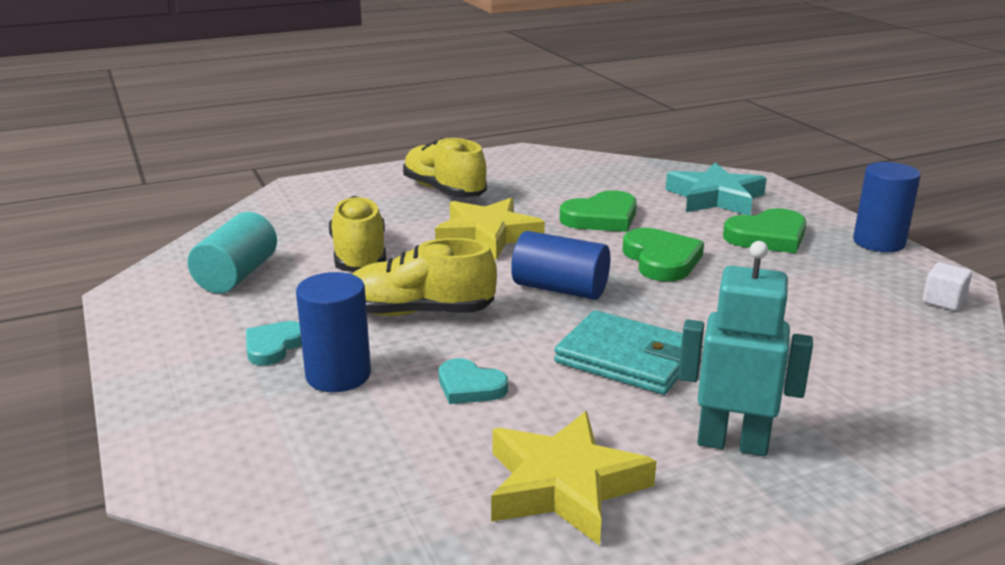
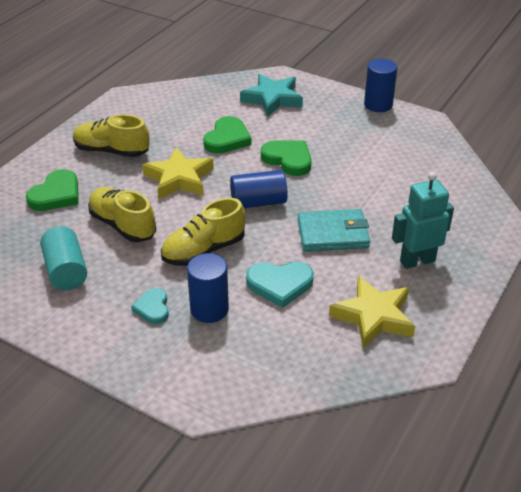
camera: 35 degrees left, 15 degrees up
(470, 386) = (280, 284): turquoise heart -> turquoise heart, size x1.58
(767, 236) = (324, 121): green heart -> green heart (56, 194)
(943, 301) = (434, 136): white cube -> none

